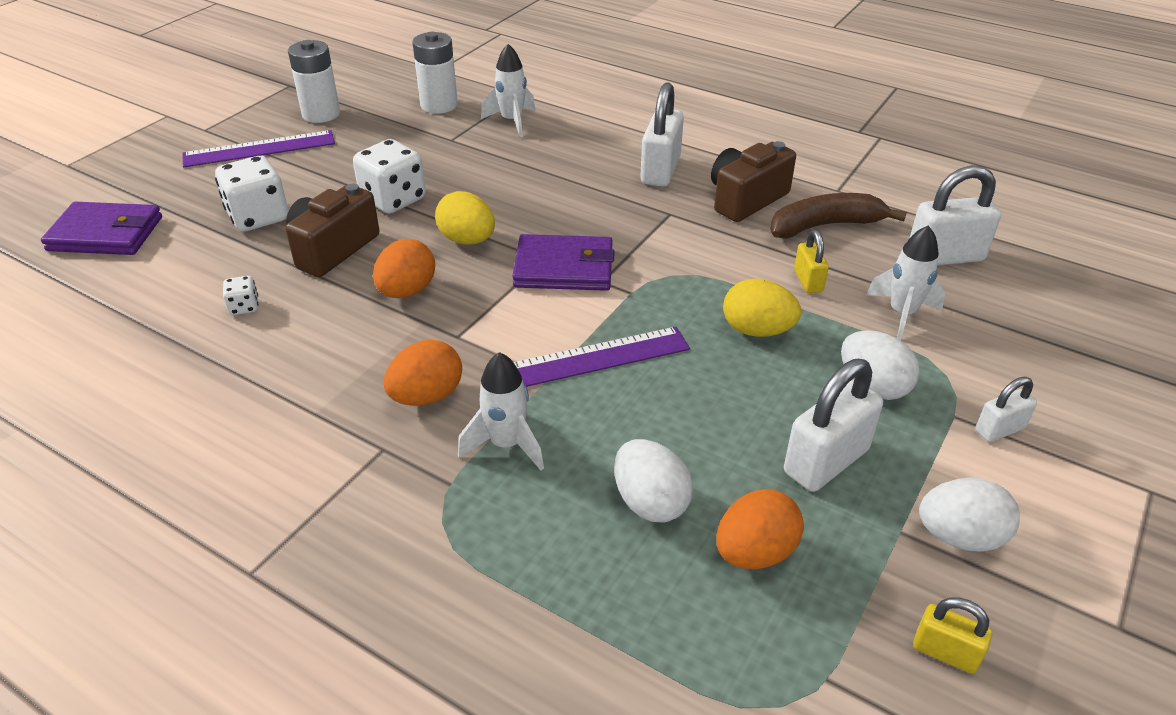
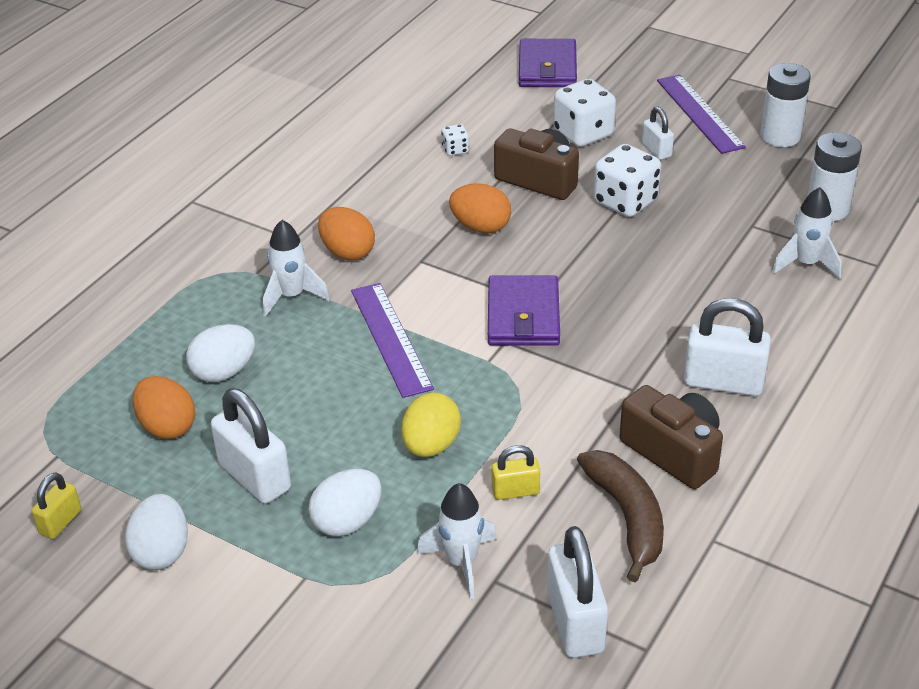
camera: 90 degrees right, 0 degrees up
(467, 240) = (562, 253): yellow egg -> none
(999, 429) = (282, 608): white padlock -> white padlock (656, 150)

